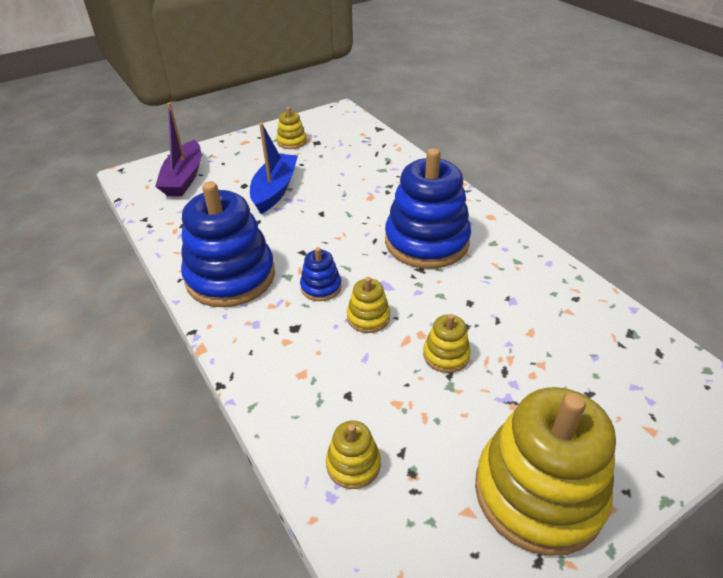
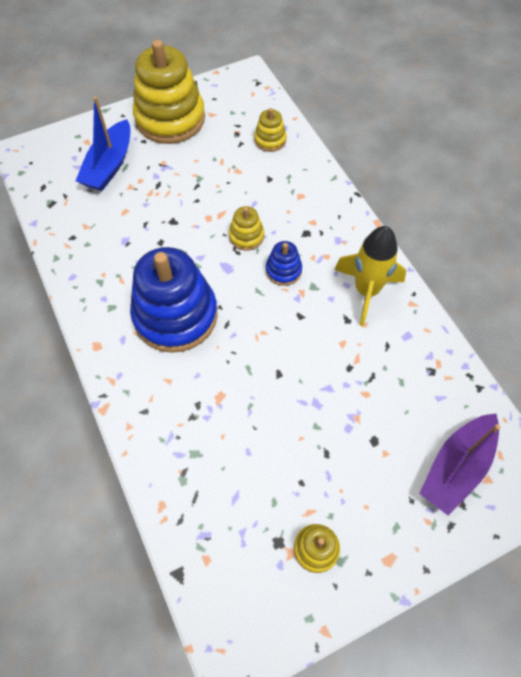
camera: 175 degrees left, 20 degrees up
(184, 178) = (456, 467): purple boat -> purple boat turned 150 degrees counterclockwise
(230, 277) = (366, 291): blue stacking toy -> yellow rocket
(275, 190) = (334, 425): blue boat -> blue boat (109, 165)
(446, 355) = (194, 199): yellow stacking toy -> none

